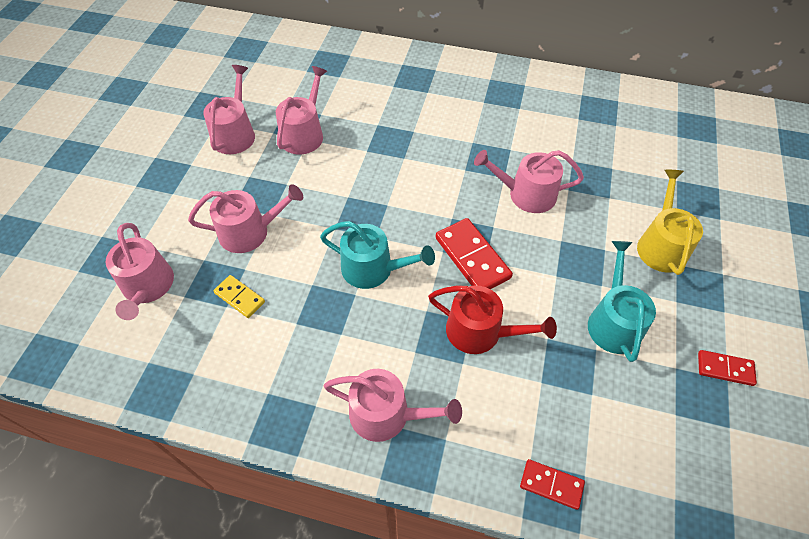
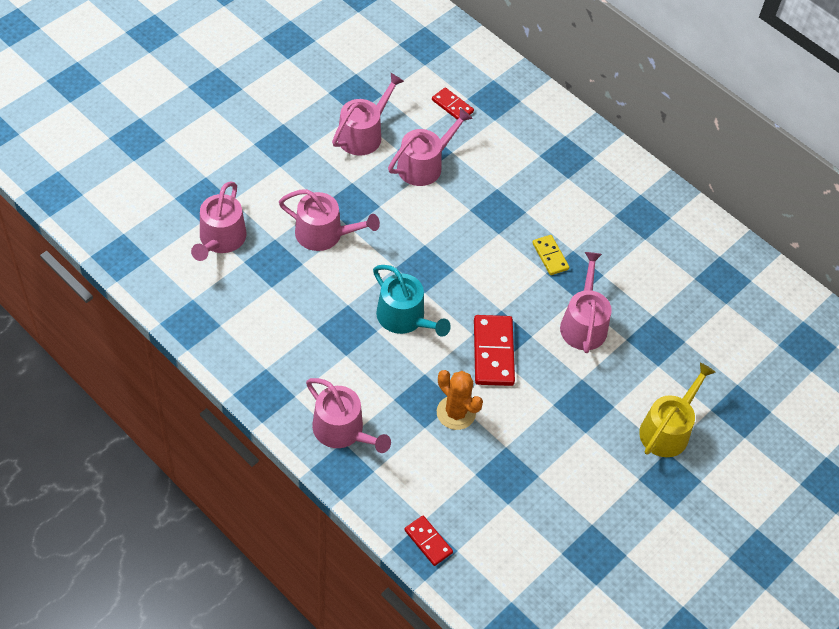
camera: 25 degrees right, 0 degrees up
(240, 297) = (285, 285): yellow domino -> yellow domino (550, 256)
(480, 332) = (456, 413): red watering can -> orange cactus
(526, 194) = (583, 323): pink watering can -> pink watering can turned 60 degrees clockwise
(613, 321) = (570, 464): turquoise watering can -> none
(725, 369) = (631, 547): red domino -> red domino (452, 106)

